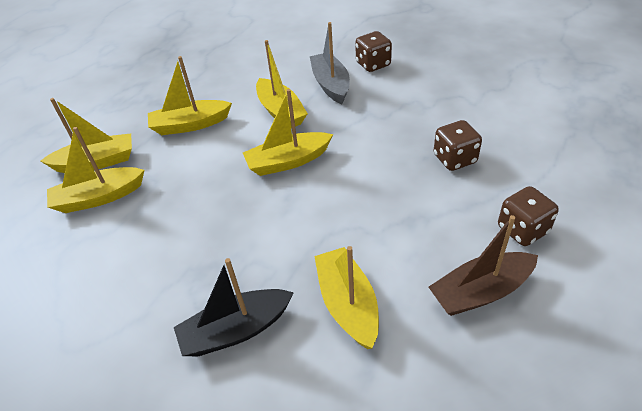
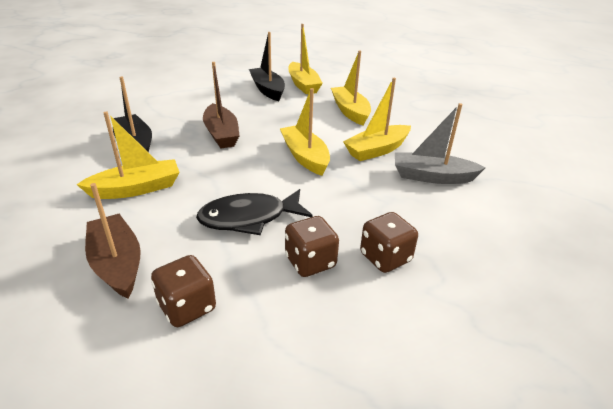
camera: 80 degrees right, 10 degrees down
(99, 197) = (267, 90): yellow boat -> black boat
(222, 236) = (221, 134): none -> brown boat
(331, 85) = (432, 177): grey boat -> grey boat turned 150 degrees counterclockwise
(373, 64) = (486, 206): brown dice -> brown dice (385, 258)
(398, 199) = (249, 218): none -> black fish

